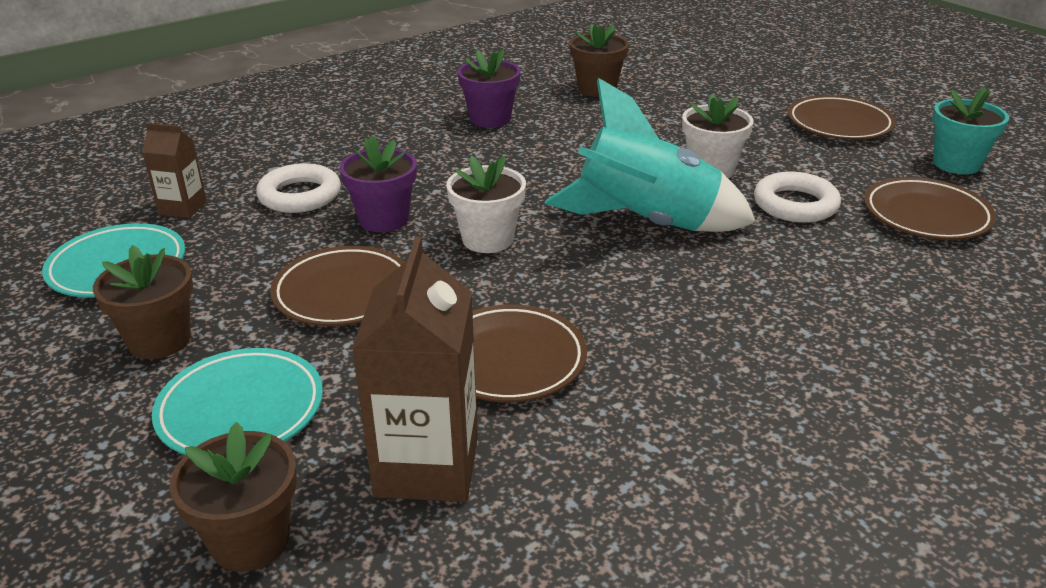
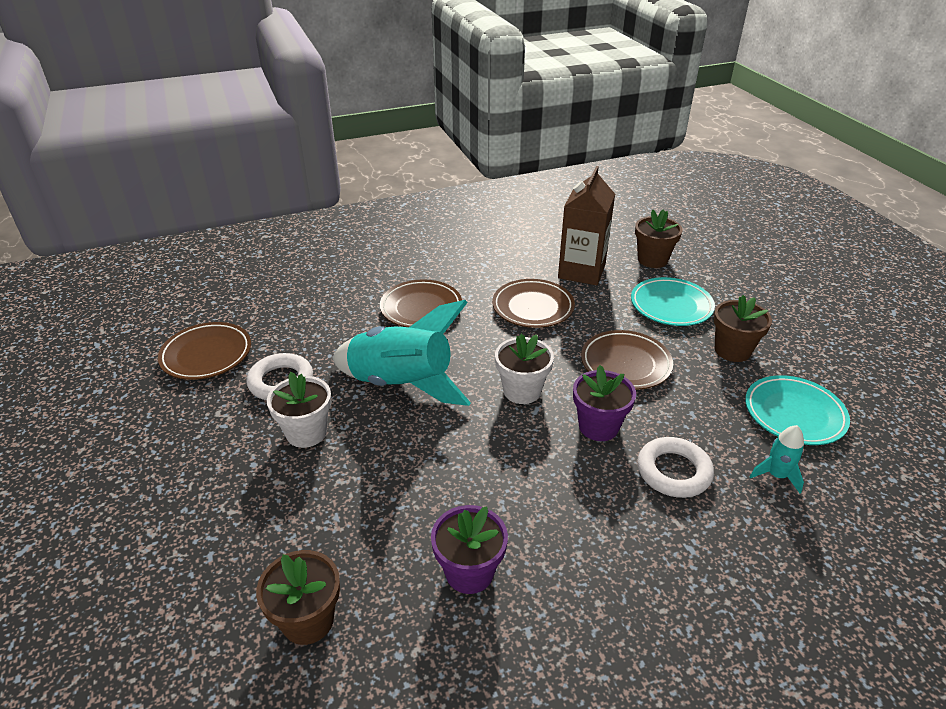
camera: 165 degrees left, 5 degrees up
(183, 208) = (776, 475): brown carton -> turquoise rocket
(839, 124) = (125, 475): brown plate -> brown plate (421, 308)
(956, 164) = (109, 400): turquoise flower pot -> none

